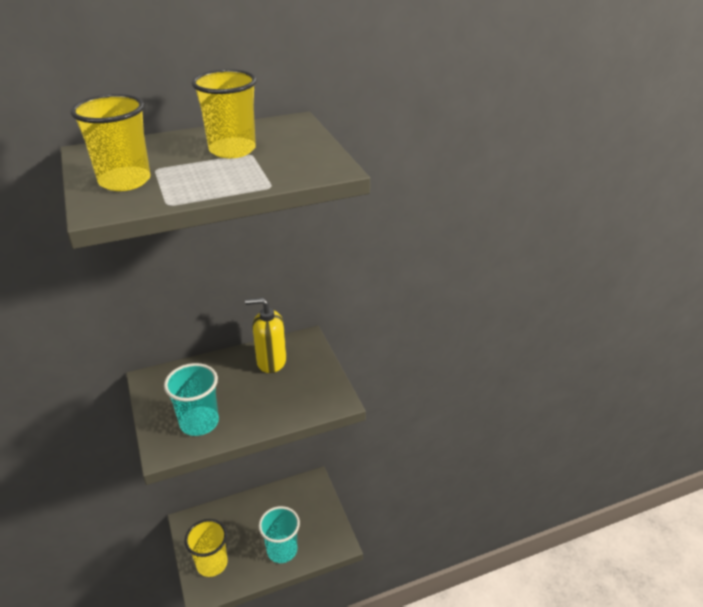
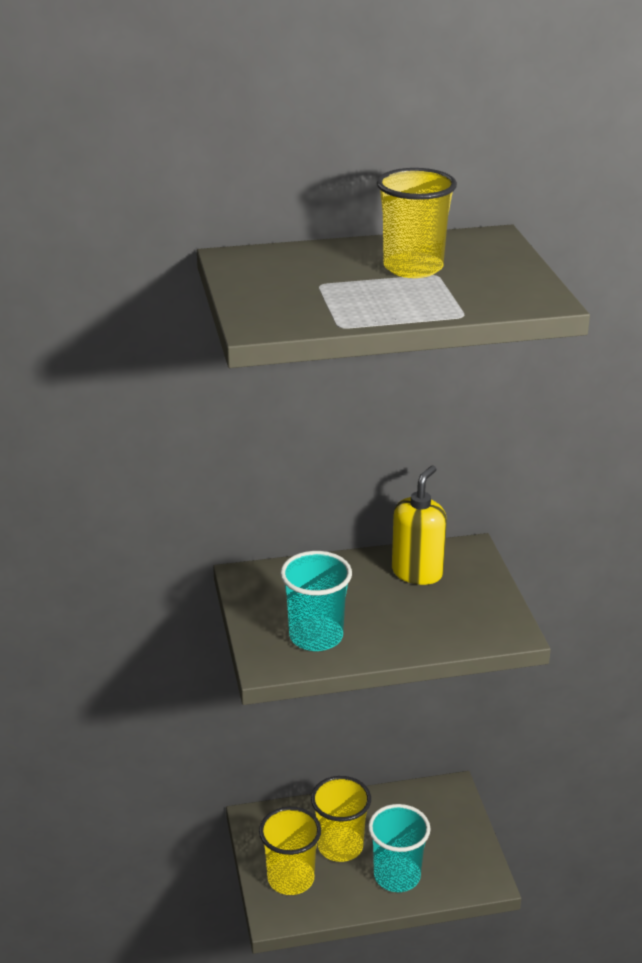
camera: 10 degrees right, 5 degrees down
(125, 181) = (284, 296): yellow cup -> yellow cup (340, 846)
(271, 361) = (417, 572): yellow soap dispenser -> yellow soap dispenser turned 105 degrees clockwise

